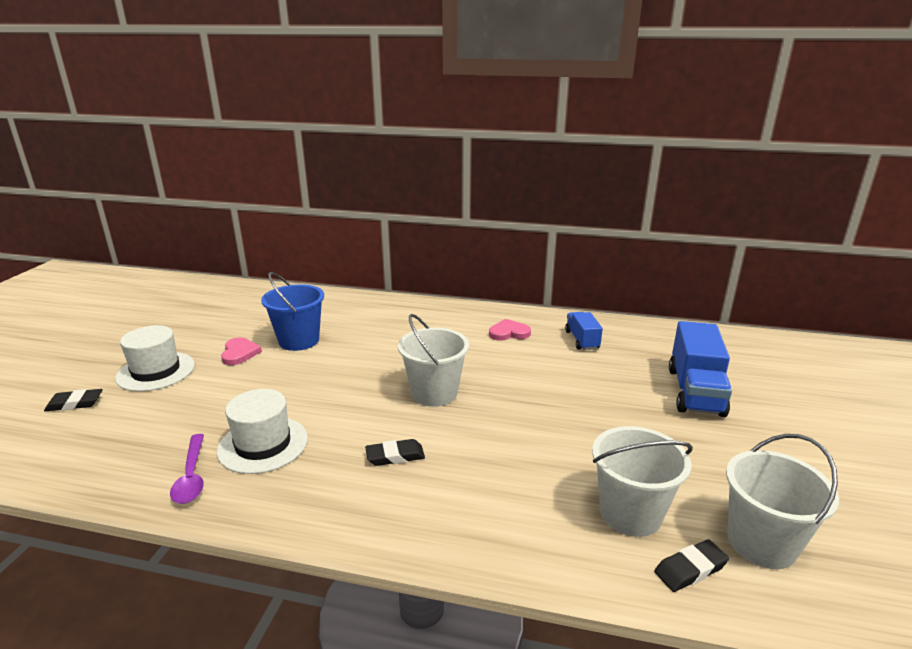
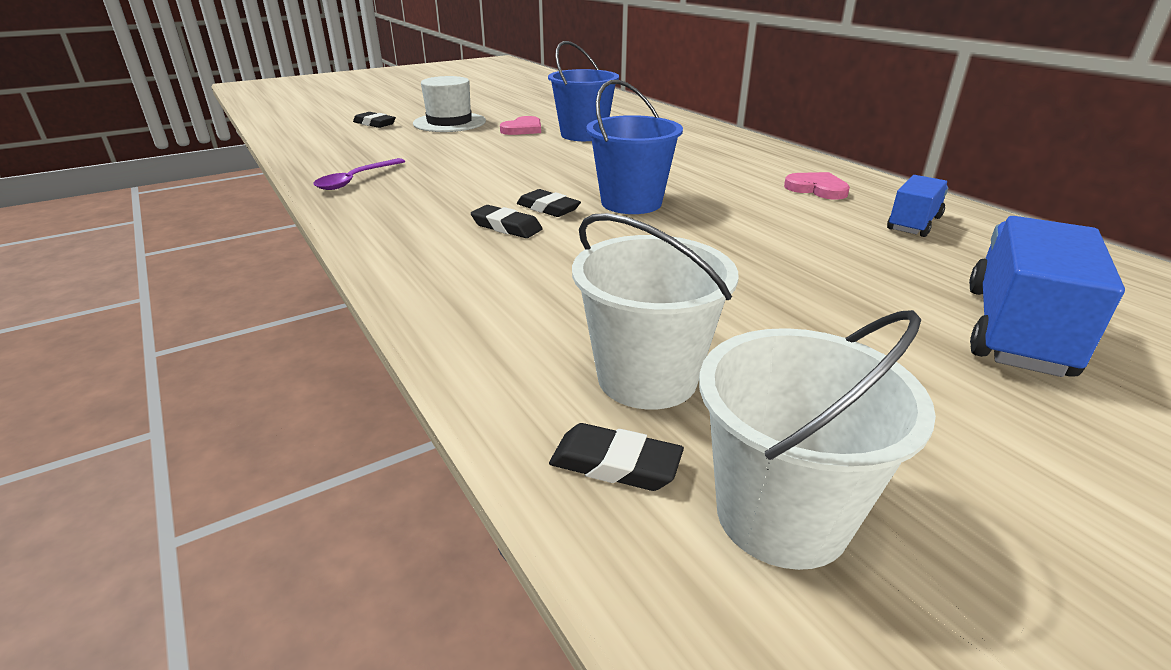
camera: 45 degrees right, 5 degrees up
(263, 444) = (430, 182): white hat -> none
(393, 425) = (548, 208): none -> black eraser
(434, 393) = (631, 203): white bucket -> blue bucket
(695, 391) = (1016, 330): blue truck -> blue truck turned 150 degrees clockwise

